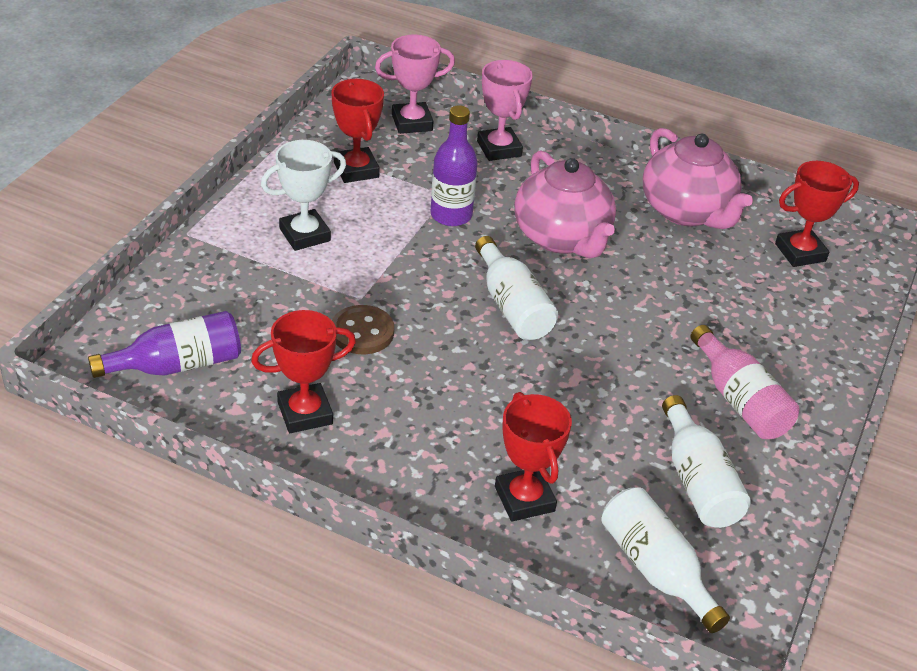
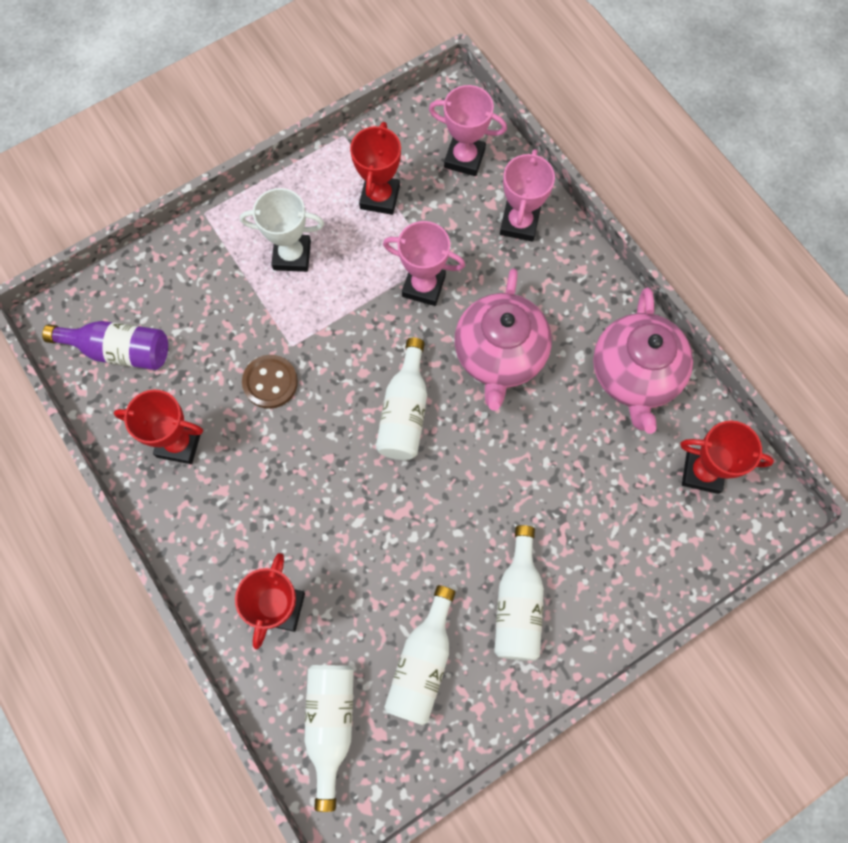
camera: 35 degrees right, 30 degrees up
(451, 215) = (423, 286): purple bottle -> pink trophy
(739, 400) = (518, 603): pink bottle -> white bottle

